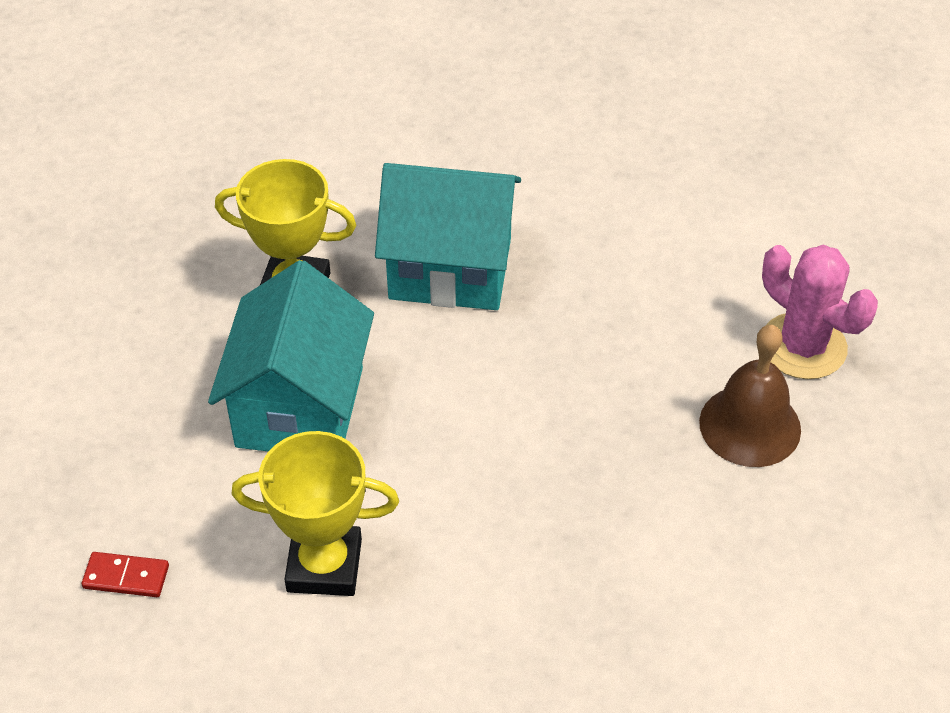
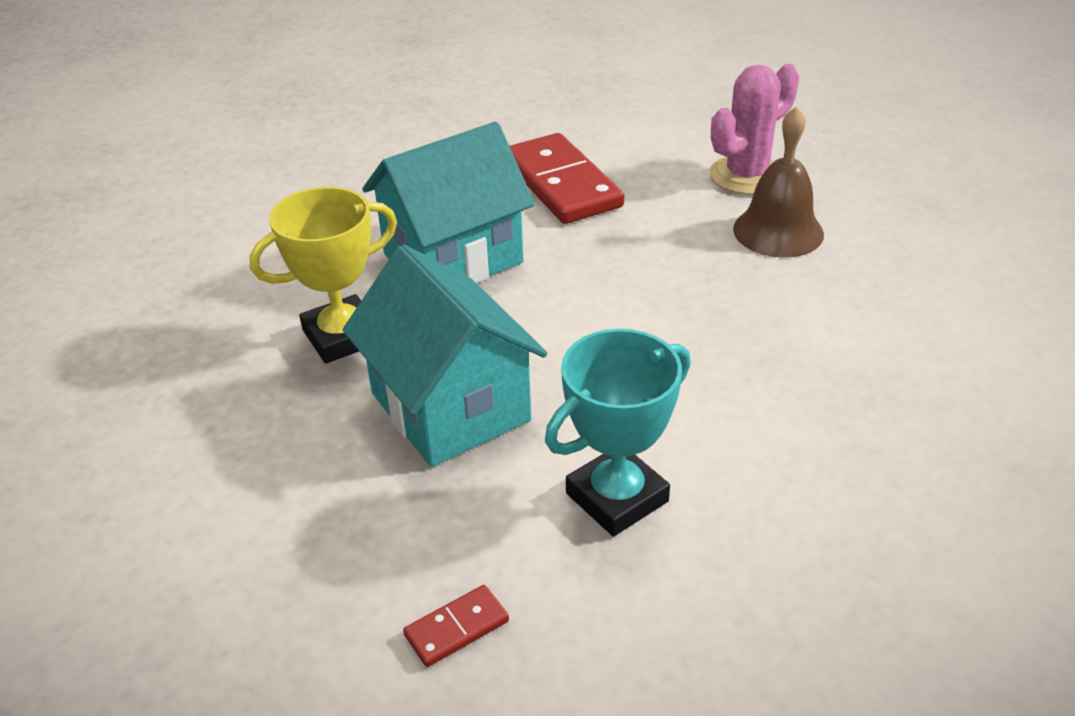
camera: 40 degrees left, 10 degrees down
(324, 565) = (617, 497): yellow trophy -> turquoise trophy
(626, 247) = (562, 184): none -> red domino
(803, 346) = (746, 176): pink cactus -> pink cactus turned 45 degrees counterclockwise

